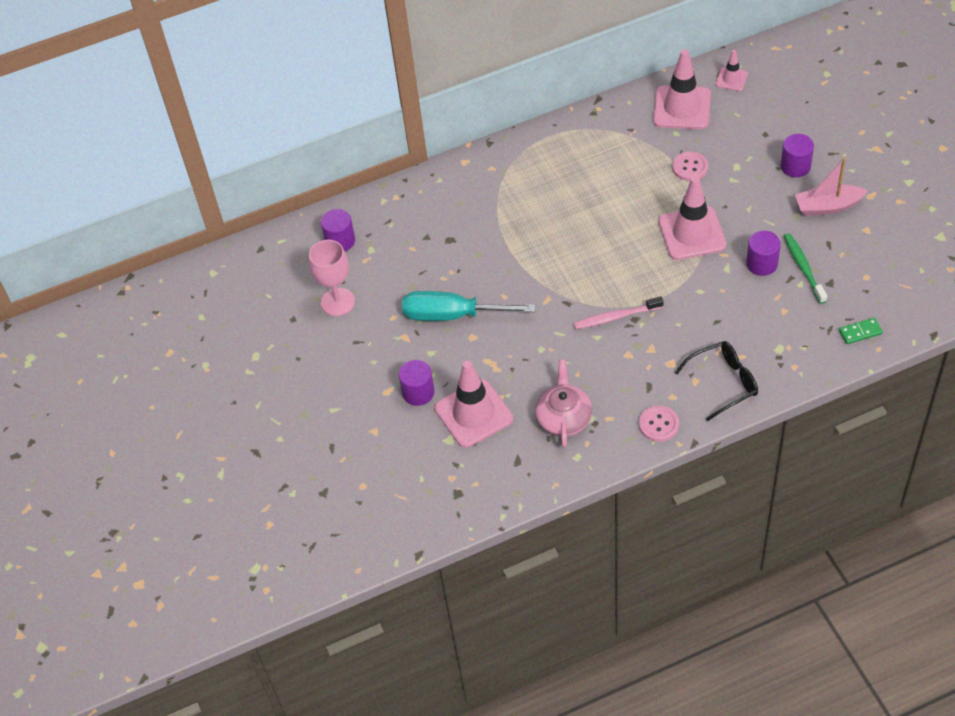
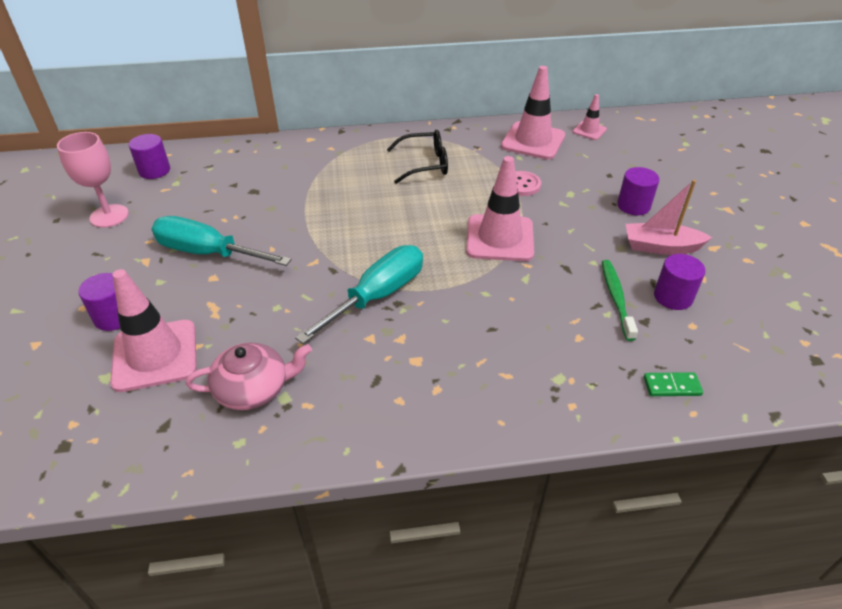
camera: 10 degrees right, 10 degrees down
(564, 417) = (253, 388): pink teapot -> pink teapot turned 60 degrees clockwise
(616, 317) = (377, 296): pink toothbrush -> turquoise screwdriver
(659, 424) = (365, 431): pink button -> none
(723, 383) = (471, 401): black glasses -> black glasses (424, 164)
(762, 263) = (567, 283): purple cylinder -> purple cylinder (673, 297)

